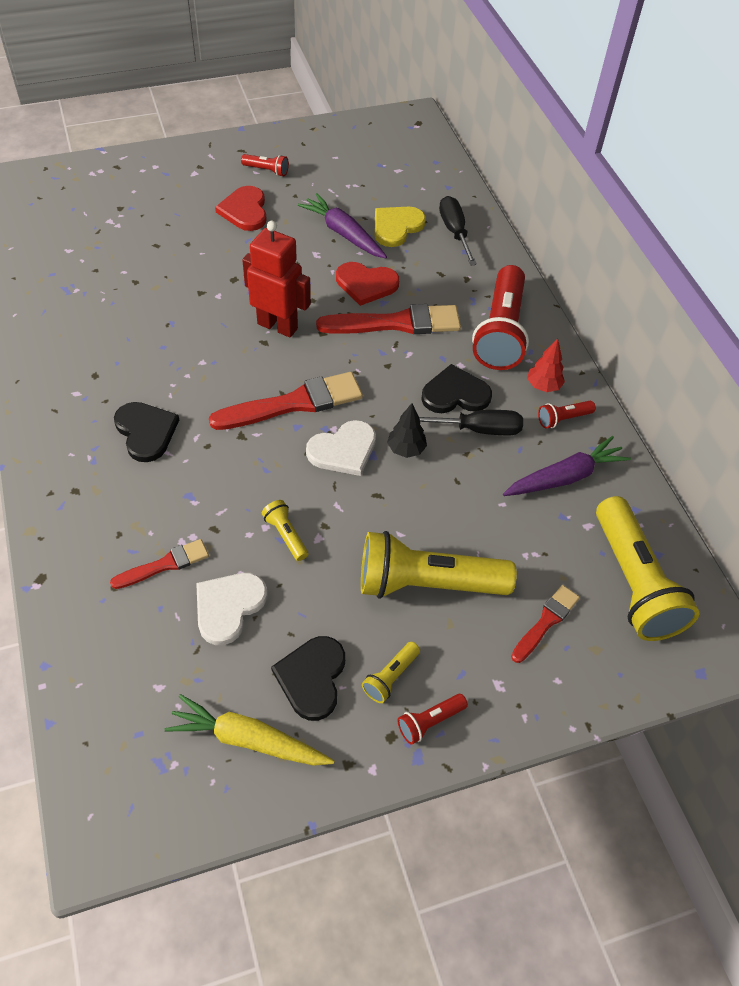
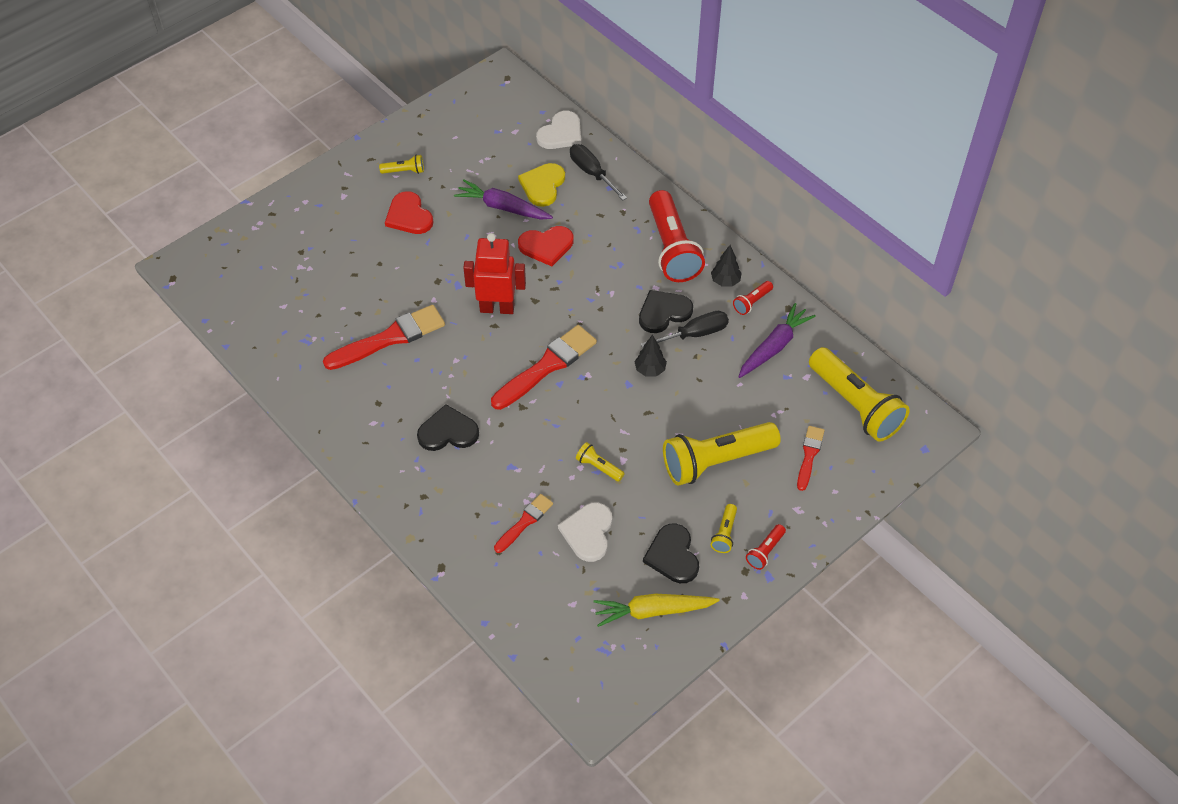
camera: 20 degrees left, 0 degrees up
(146, 432) = (448, 432): black heart -> black heart turned 45 degrees counterclockwise
(266, 170) = (404, 171): red flashlight -> yellow flashlight
(343, 450) = (604, 388): white heart -> white heart (561, 133)
(396, 323) = (588, 271): red brush -> red brush (390, 338)
(543, 386) = (725, 281): red tree -> black tree

